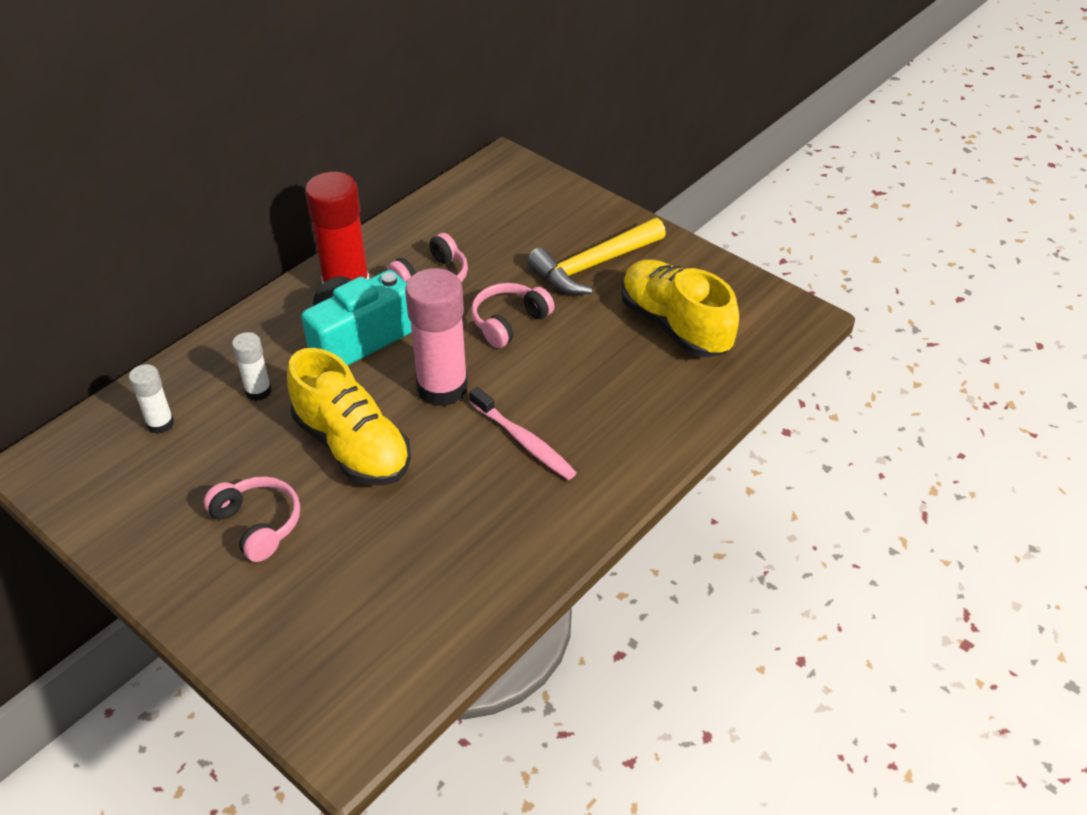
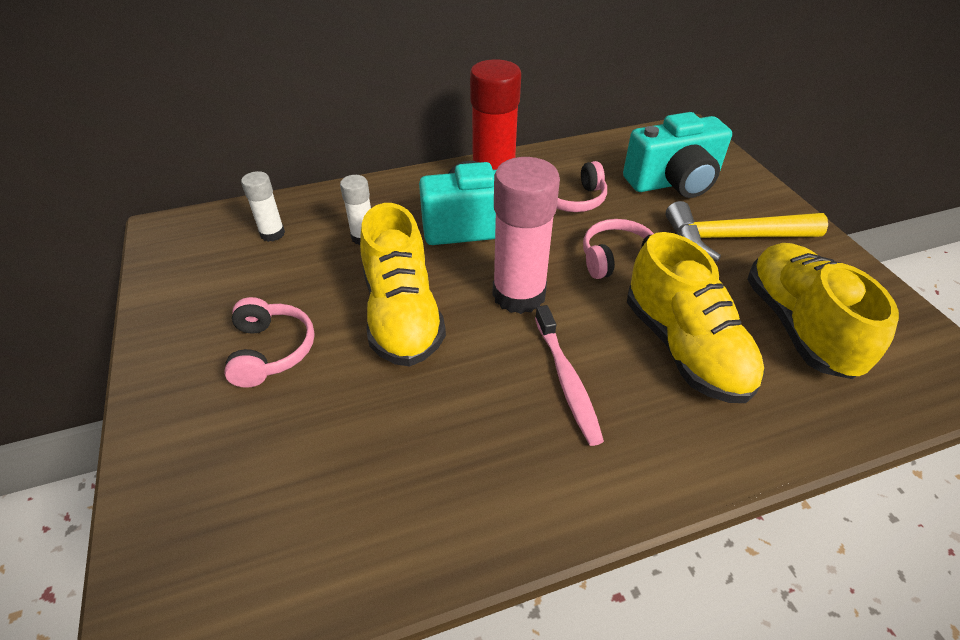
camera: 30 degrees right, 0 degrees up
(517, 226) = (673, 182): none -> turquoise camera
(599, 378) = (684, 348): none -> yellow shoe

